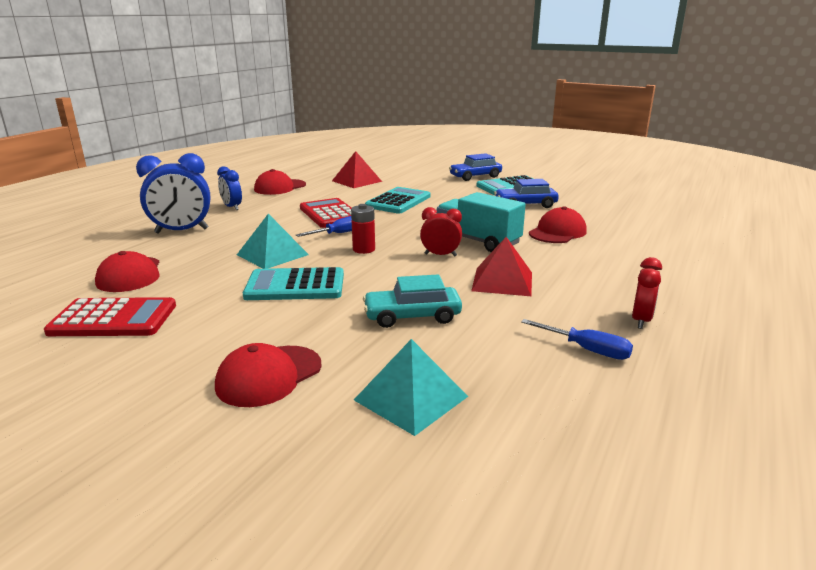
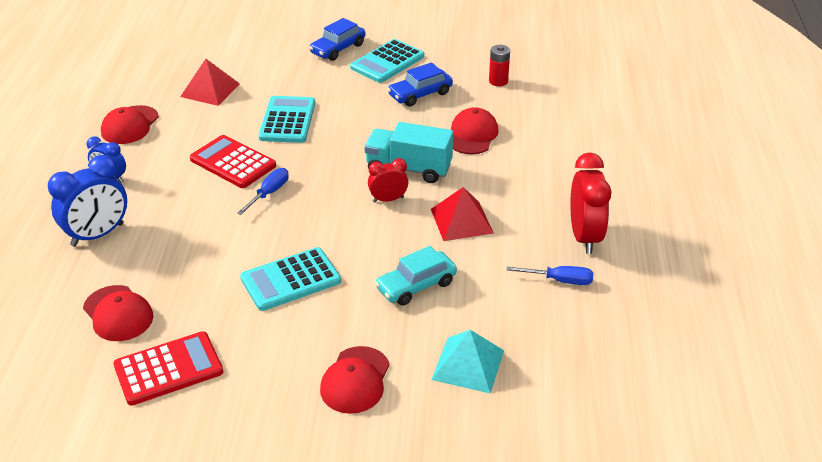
camera: 25 degrees left, 15 degrees up
(272, 254) = (230, 244): turquoise pyramid -> none
(364, 249) = (312, 211): red battery -> red battery (498, 81)
(641, 320) = (584, 237): red clock -> red clock, size x1.73

